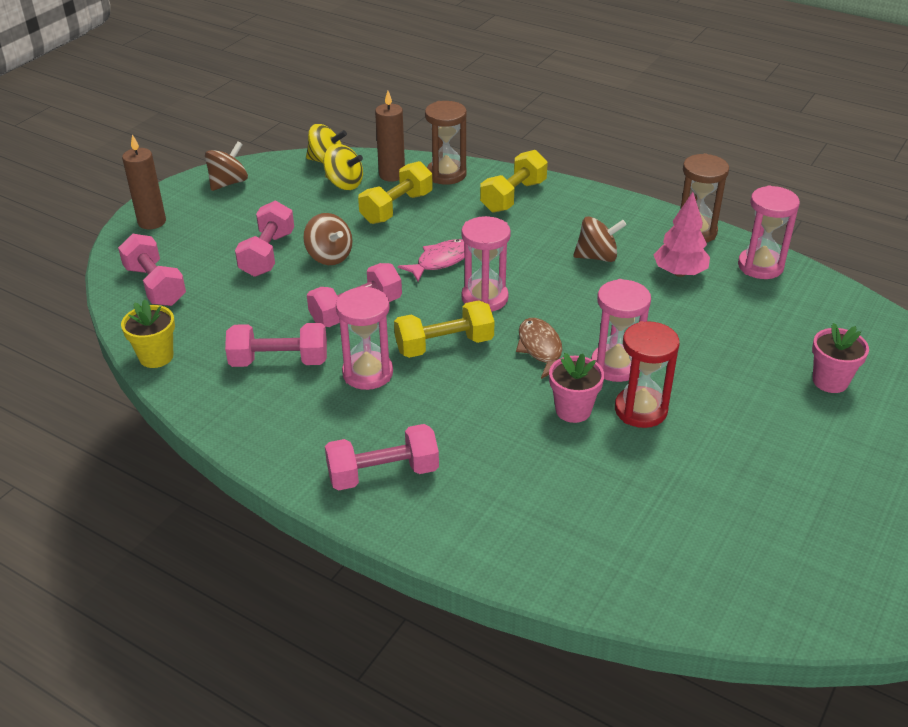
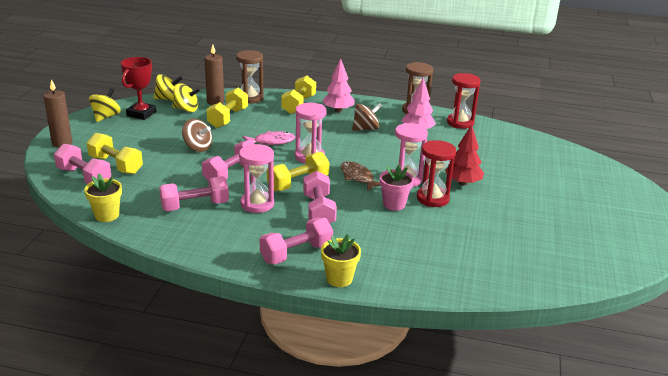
camera: 20 degrees left, 10 degrees down
(205, 271) = (116, 165): none -> yellow dumbbell
(228, 183) = (106, 117): brown spinning top -> yellow spinning top
(267, 254) = (155, 151): pink dumbbell -> pink dumbbell (318, 211)
(278, 184) = (141, 114): none -> red trophy
(424, 532) = (339, 279): none -> yellow flower pot
(440, 261) = (271, 142): pink fish -> pink fish turned 45 degrees clockwise
(570, 215) = (338, 110): none -> pink tree
(705, 388) = (463, 183): none -> red tree
(760, 266) = (460, 123): pink hourglass -> red hourglass
(830, 381) = (527, 170): pink flower pot -> none

